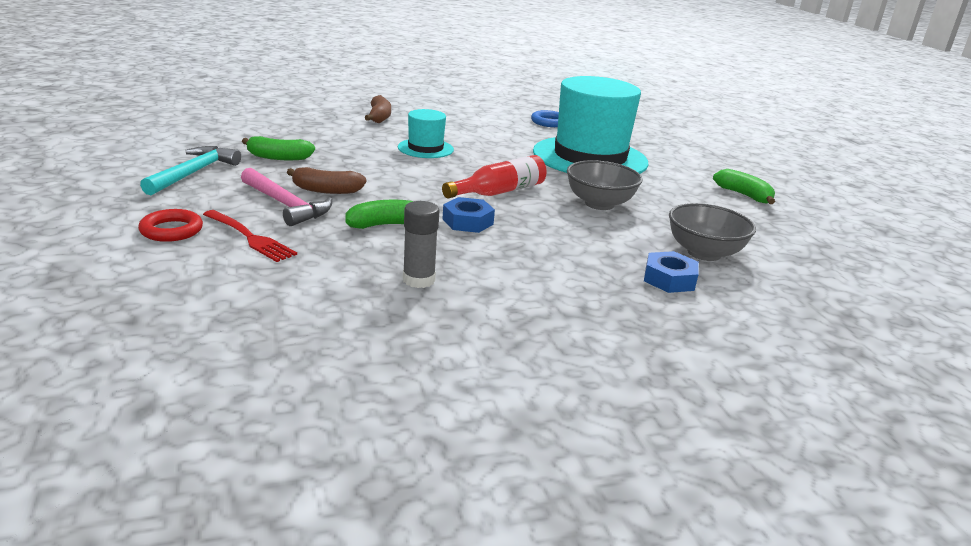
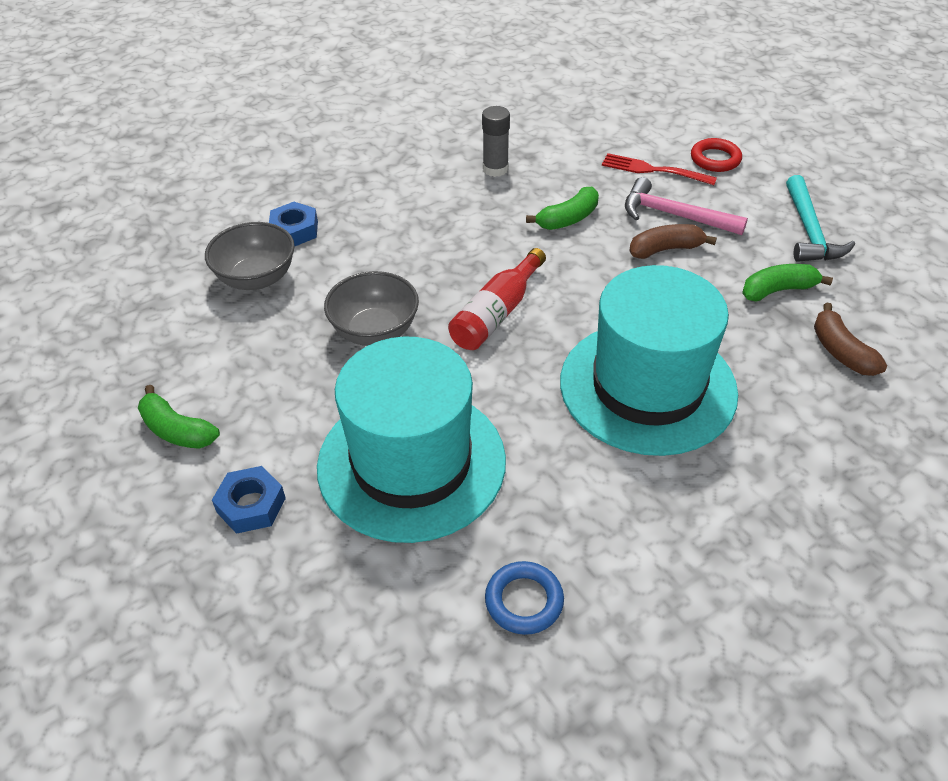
camera: 165 degrees right, 20 degrees up
(379, 117) = (797, 469): brown banana -> brown banana (841, 351)
(425, 148) = (647, 387): turquoise hat -> turquoise hat, size x2.10
(467, 222) = (500, 248): blue nut -> blue nut (251, 505)

